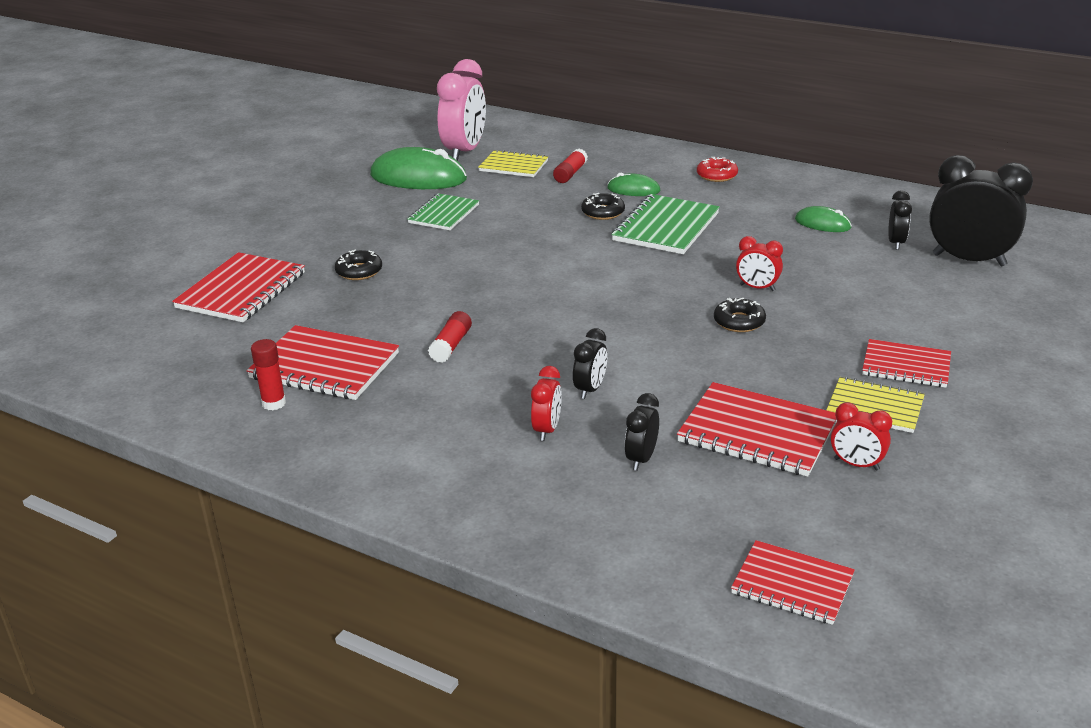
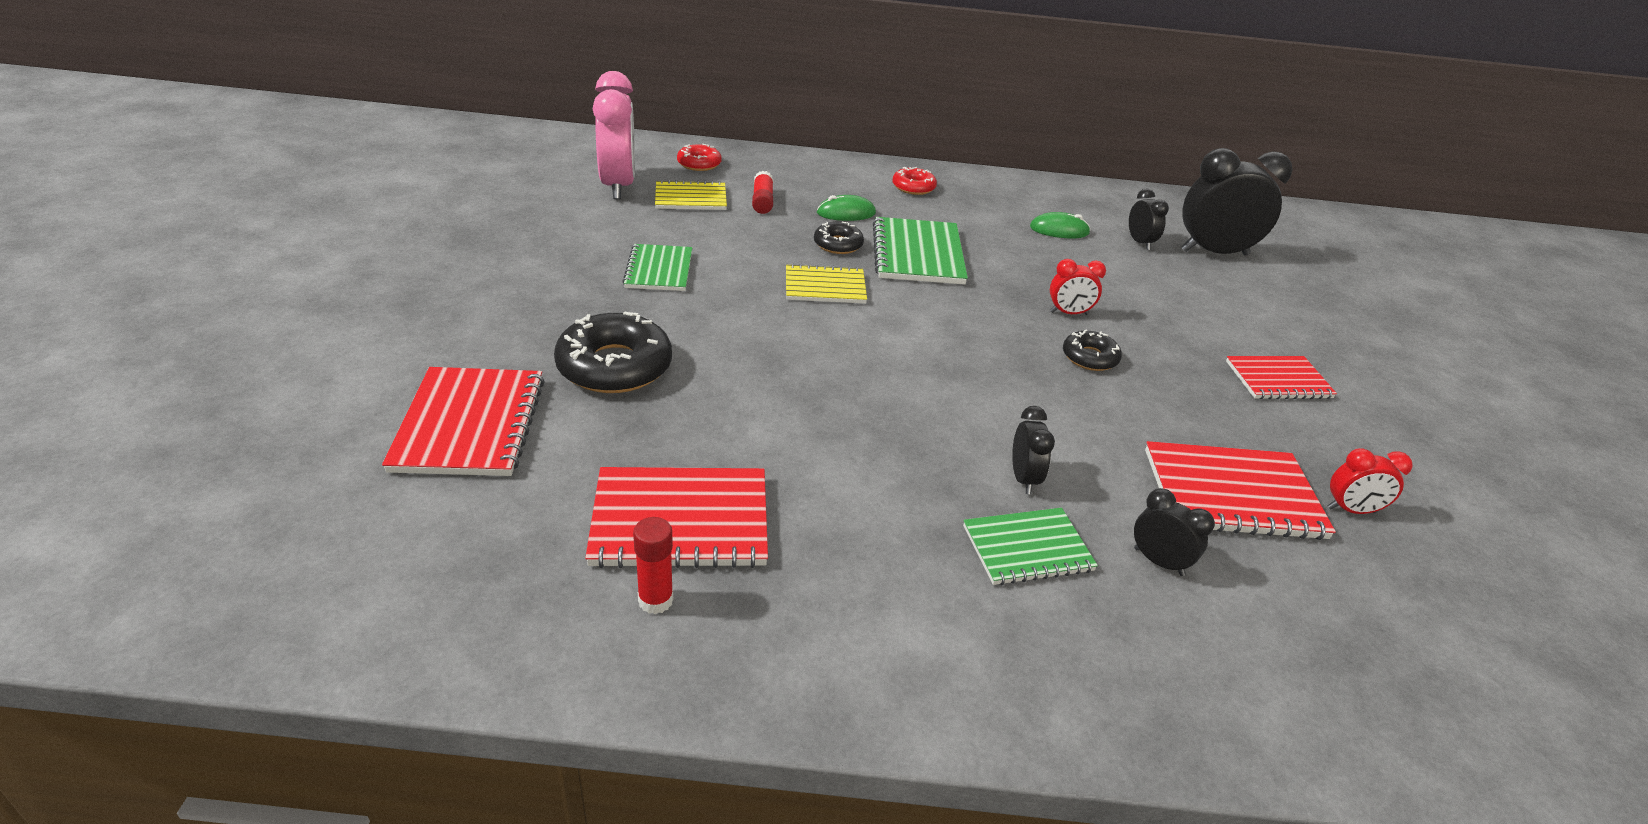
camera: 30 degrees left, 5 degrees up
(359, 271) = (614, 366): black donut -> black donut, size x1.83
(418, 178) = (588, 225): green mouse -> none
(451, 345) = (817, 452): red glue stick -> none
(544, 141) = (699, 164): none -> red donut
(547, 430) = (1027, 548): red clock -> green notebook
(641, 459) = (1158, 562): black clock -> black clock turned 135 degrees clockwise
(792, 585) = (1449, 690): red notebook -> none
(875, 407) = (1300, 435): yellow notebook -> yellow notebook (825, 287)

